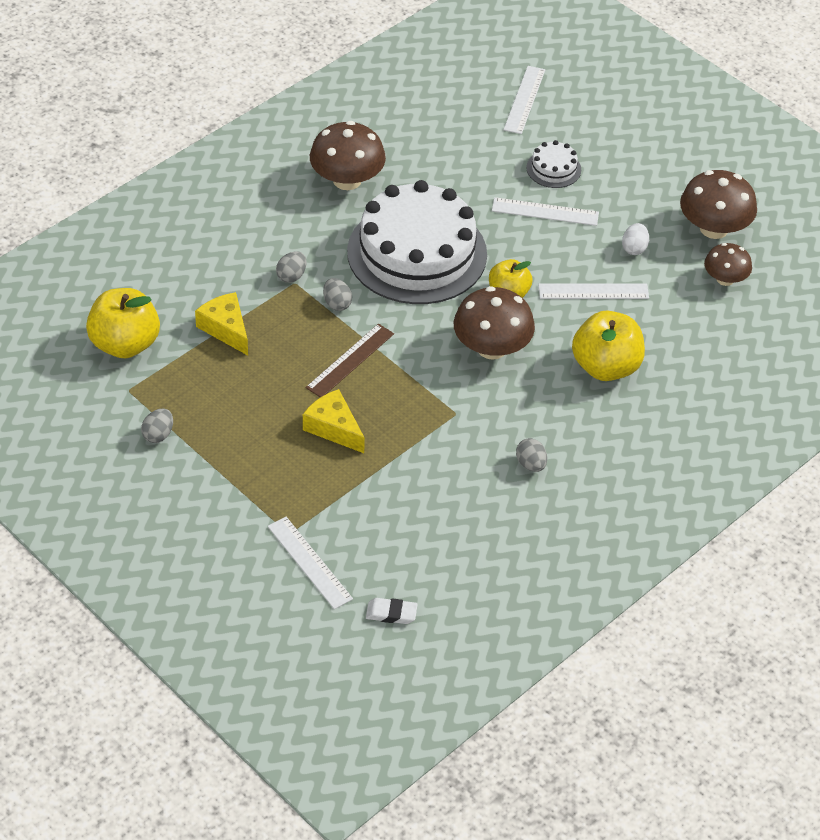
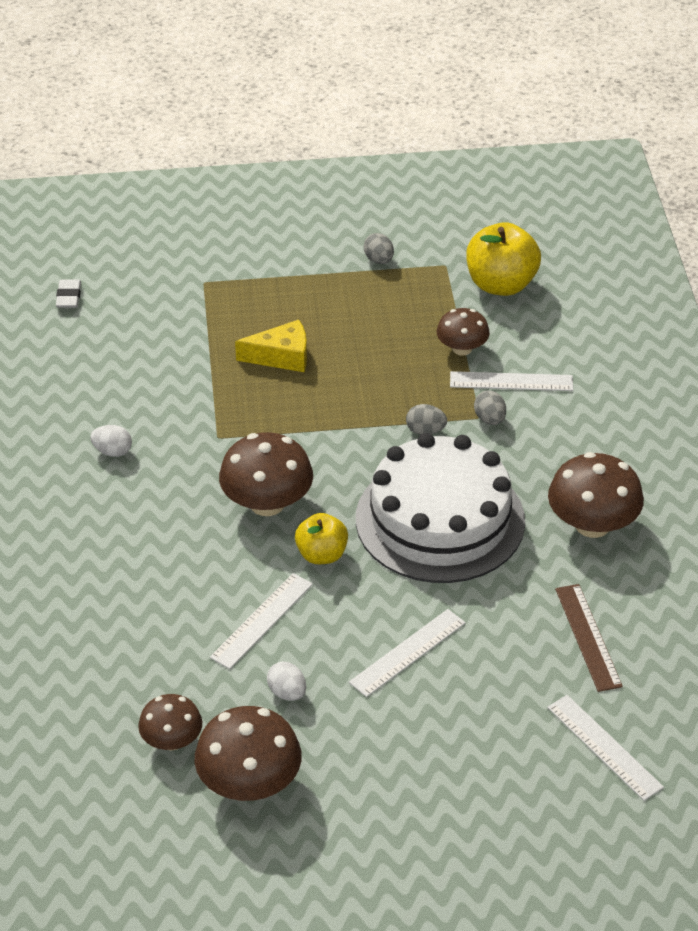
camera: 130 degrees right, 5 degrees down
(226, 329) = (462, 348): yellow cheese -> brown mushroom
(310, 562) = (164, 279): white ruler -> white ruler (511, 382)
(350, 360) = (347, 404): brown ruler -> brown ruler (588, 637)
(391, 613) = (68, 297): white eraser -> white eraser turned 45 degrees counterclockwise
(531, 464) = (112, 451): grey egg -> white egg
(553, 169) = (467, 701): white cake -> none
(605, 367) = (161, 568): yellow apple -> none

